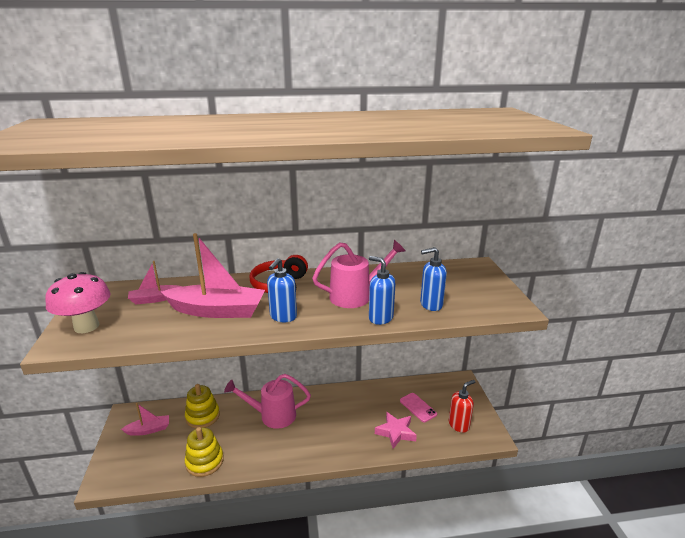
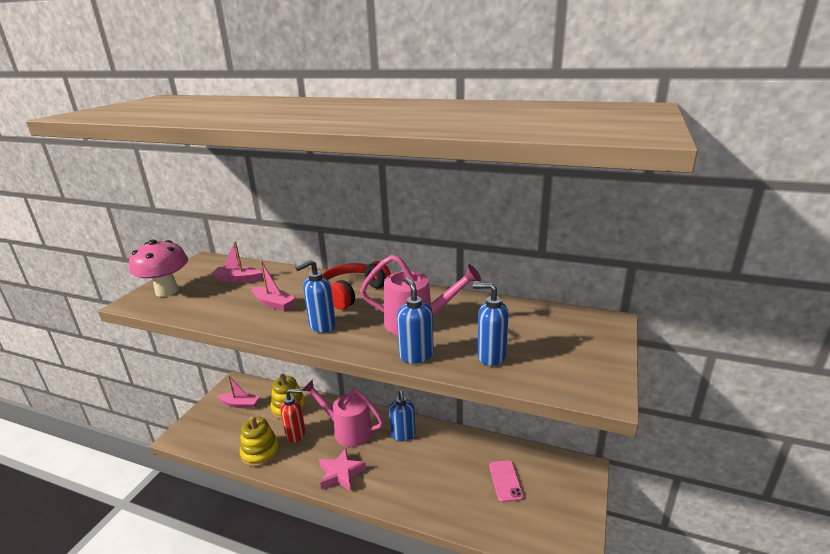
camera: 30 degrees right, 0 degrees up
(217, 311) = (273, 303): pink boat -> pink boat, size x0.52
(321, 403) = (403, 435): none -> blue soap dispenser
(396, 432) = (459, 500): pink star -> pink star (341, 474)
(459, 425) = (542, 523): red soap dispenser -> red soap dispenser (296, 434)

